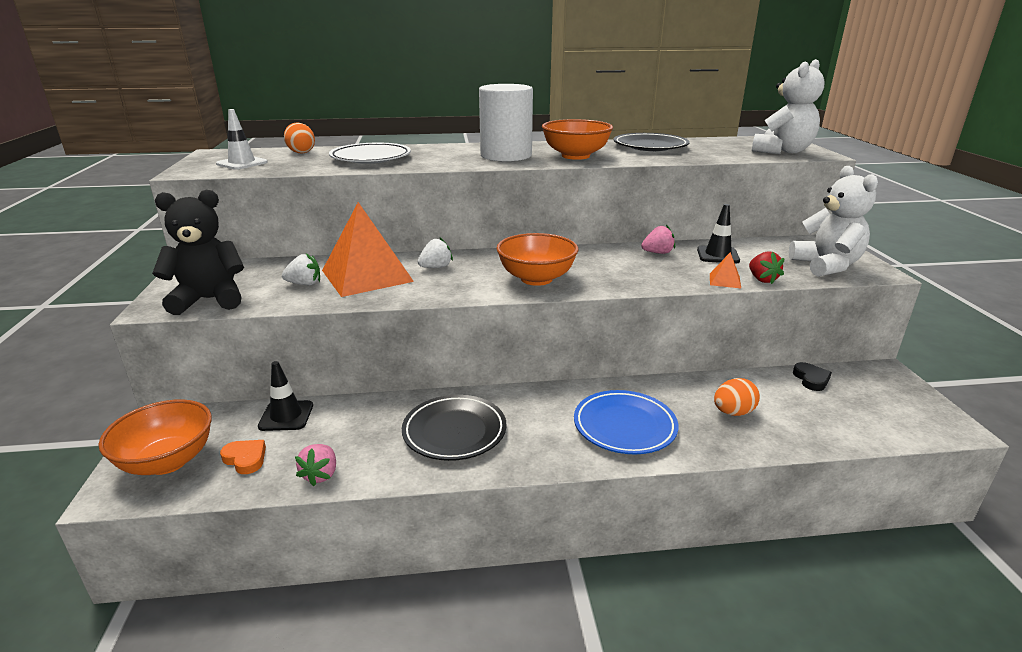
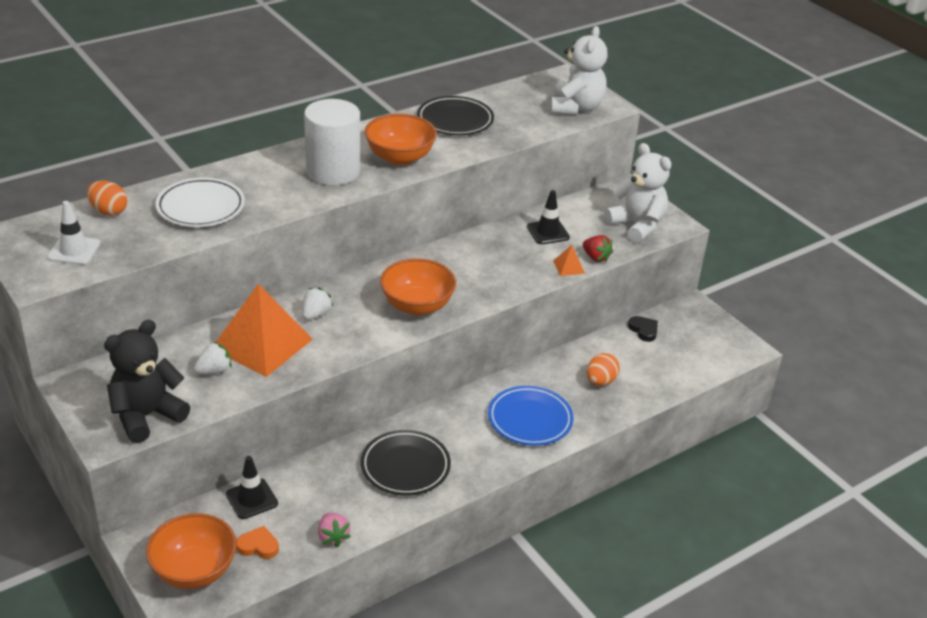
camera: 30 degrees left, 10 degrees up
(657, 253) = (497, 241): pink strawberry -> none

